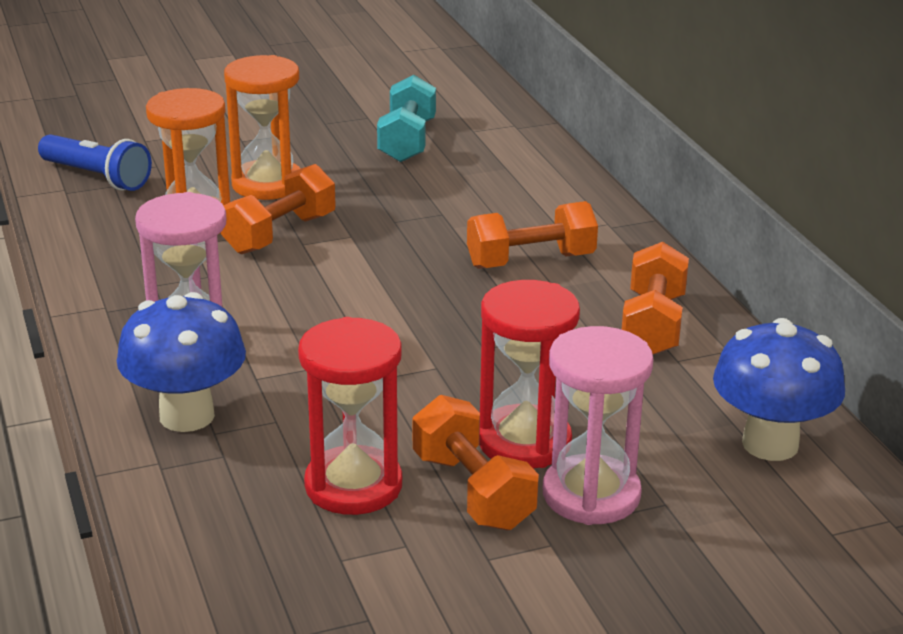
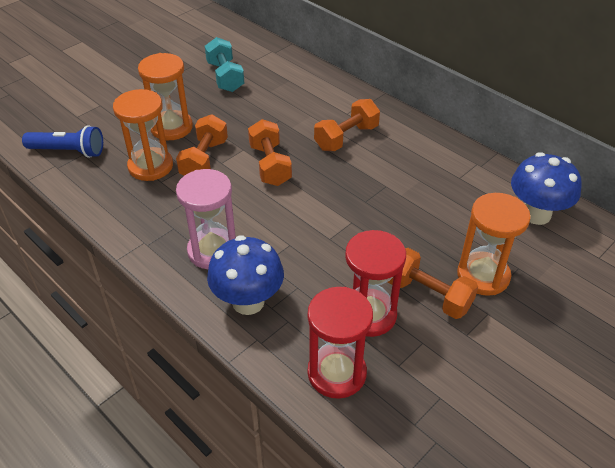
camera: 25 degrees left, 15 degrees up
(524, 442) = (429, 254): red hourglass -> red hourglass (336, 373)
(591, 495) = (483, 275): pink hourglass -> orange hourglass
(652, 325) = (433, 160): orange dumbbell -> orange dumbbell (270, 165)

